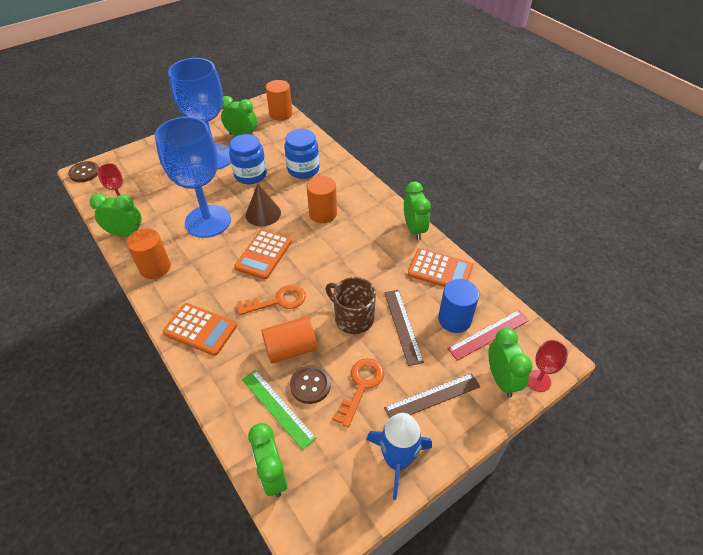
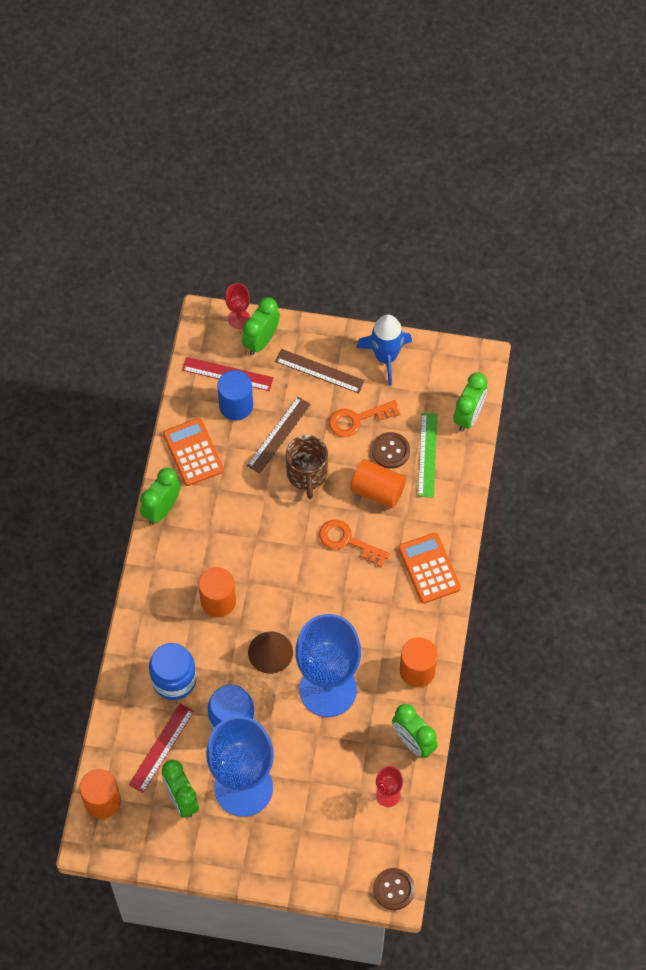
camera: 135 degrees left, 15 degrees up
(263, 254) = (315, 600): orange calculator -> none
(276, 144) = (161, 747): none -> red ruler

